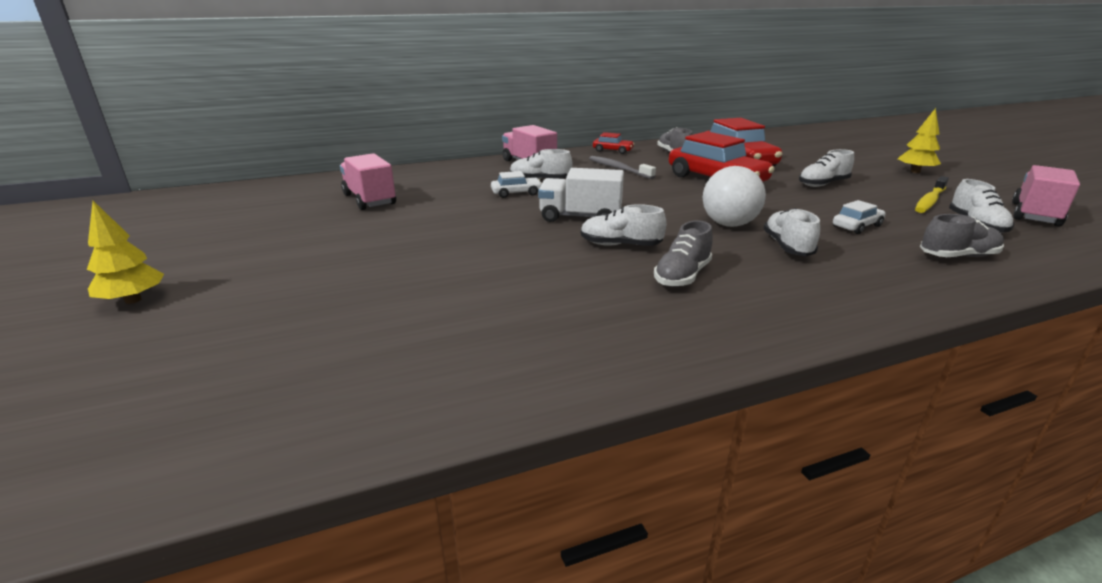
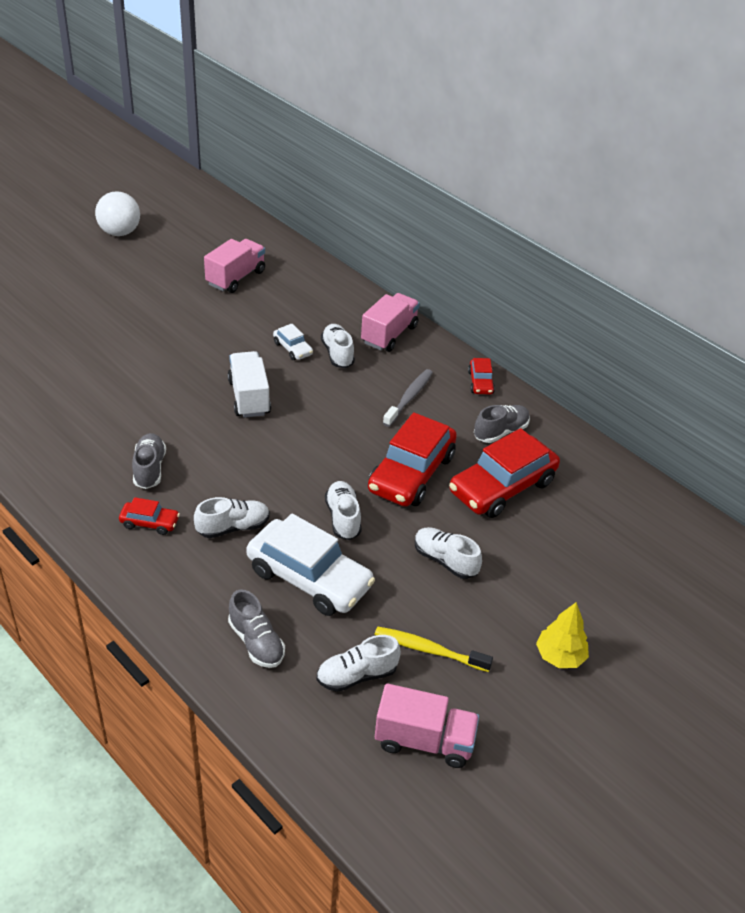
camera: 65 degrees right, 15 degrees up
(133, 300) = (41, 259): yellow tree -> none
(620, 245) = (196, 429): white shoe -> white shoe (343, 518)
(682, 276) = (149, 469): grey shoe -> grey shoe turned 75 degrees clockwise
(729, 224) = (273, 489): white ball -> white ball (120, 232)
(781, 286) = (150, 523): none -> red car
(856, 226) = (309, 578): white car -> white car, size x2.14

